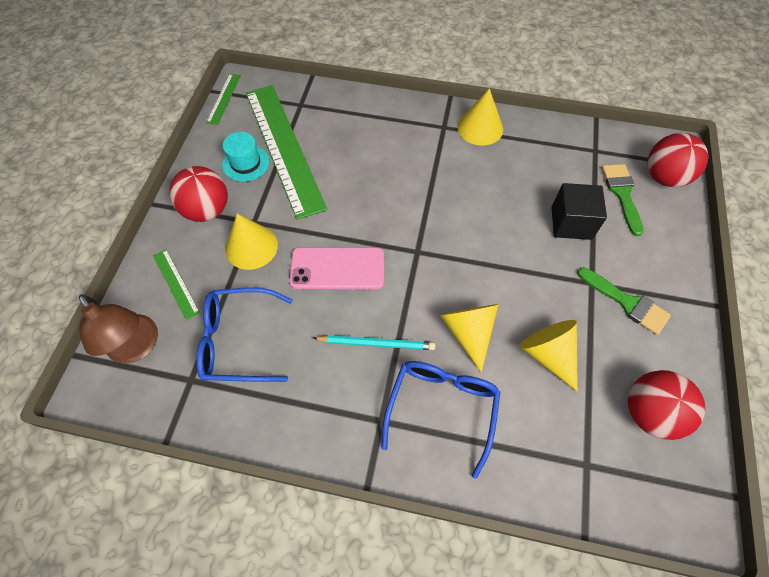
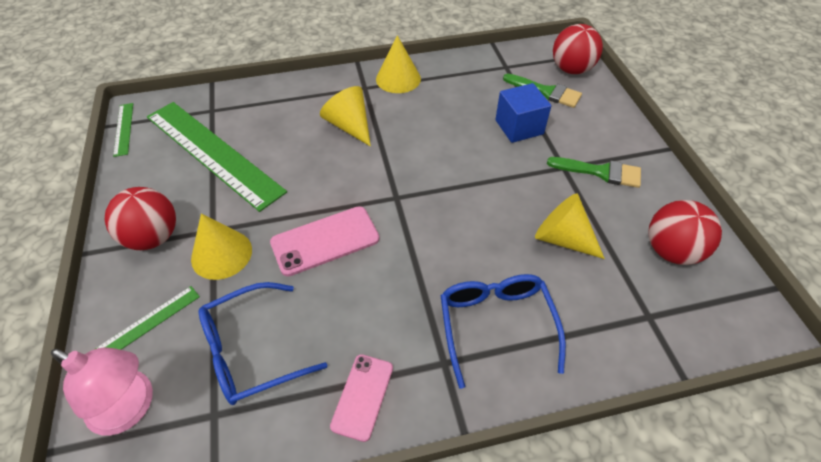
camera: 25 degrees left, 10 degrees down
(137, 347) = (131, 408): brown lamp -> pink lamp
(176, 283) = (149, 322): green ruler -> green ruler turned 75 degrees counterclockwise
(245, 163) = (177, 179): turquoise hat -> none
(303, 418) = (362, 396): none -> pink phone
(376, 343) = (401, 293): turquoise pencil -> none
(468, 332) = (482, 248): yellow cone -> yellow cone (349, 126)
(571, 223) = (519, 127): black cube -> blue cube
(622, 194) = (546, 92): green brush -> green brush turned 150 degrees clockwise

